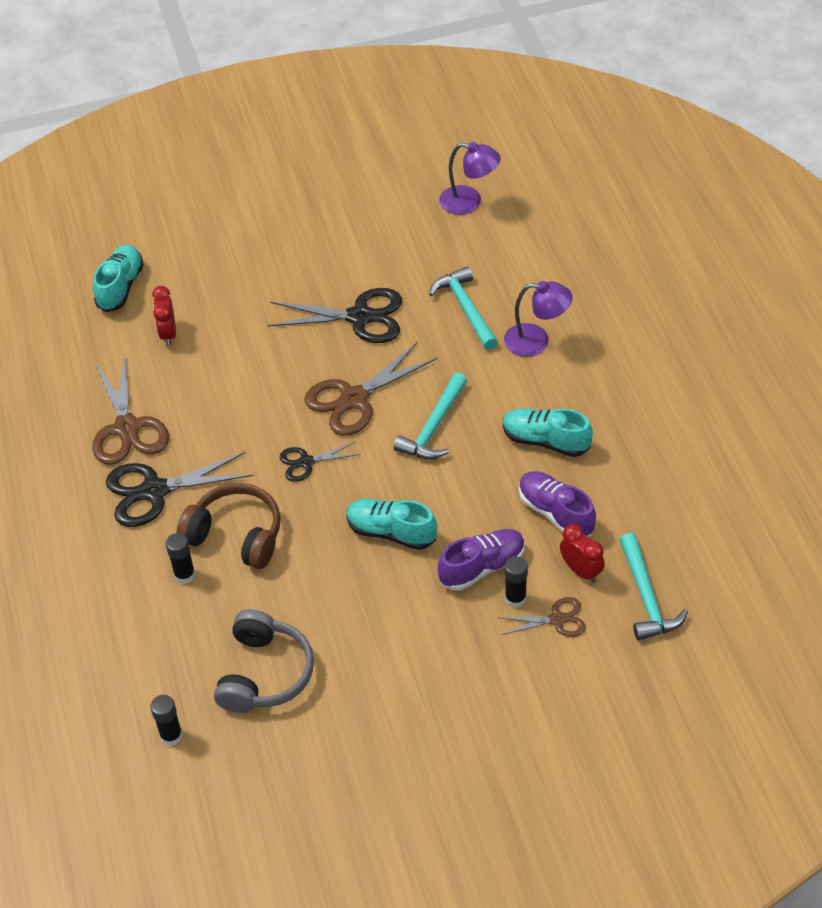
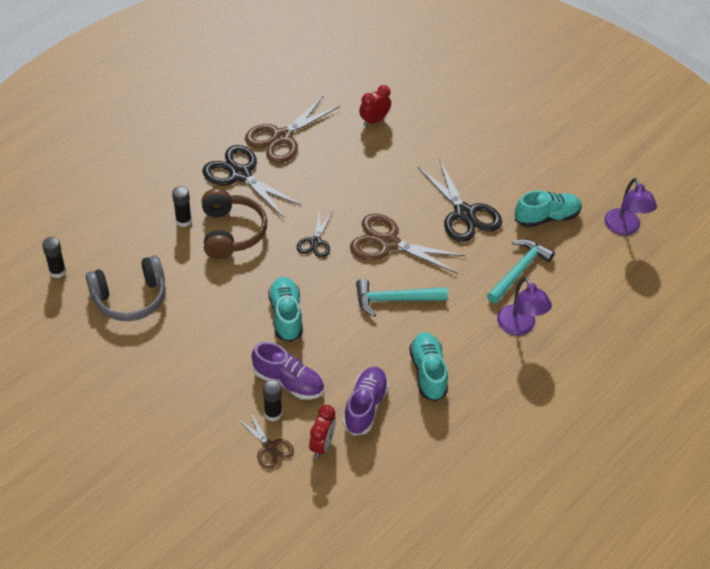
camera: 55 degrees right, 0 degrees up
(120, 287) = (396, 79): turquoise shoe -> turquoise shoe (546, 217)
(306, 462) = (315, 242): black scissors -> black scissors turned 120 degrees counterclockwise
(646, 597) = (323, 497): turquoise hammer -> none

